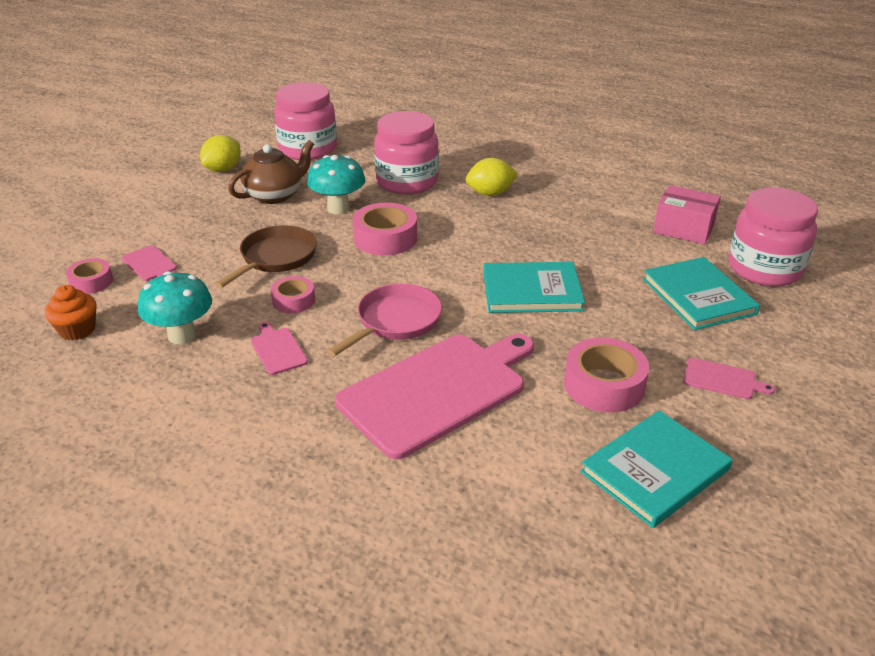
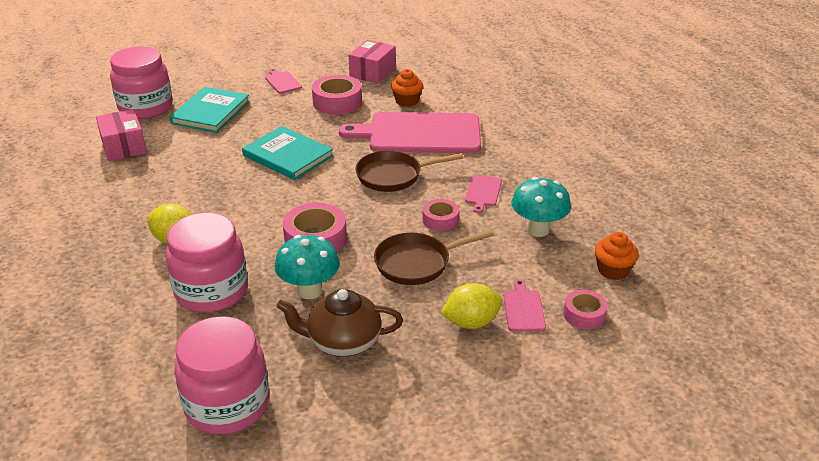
camera: 140 degrees left, 0 degrees up
(223, 169) = (352, 421): yellow lemon -> yellow lemon (471, 322)
(395, 321) = (393, 176): pink pan -> brown pan
(525, 438) = (407, 101): none -> orange cupcake
(655, 471) = (372, 72): turquoise book -> pink box

